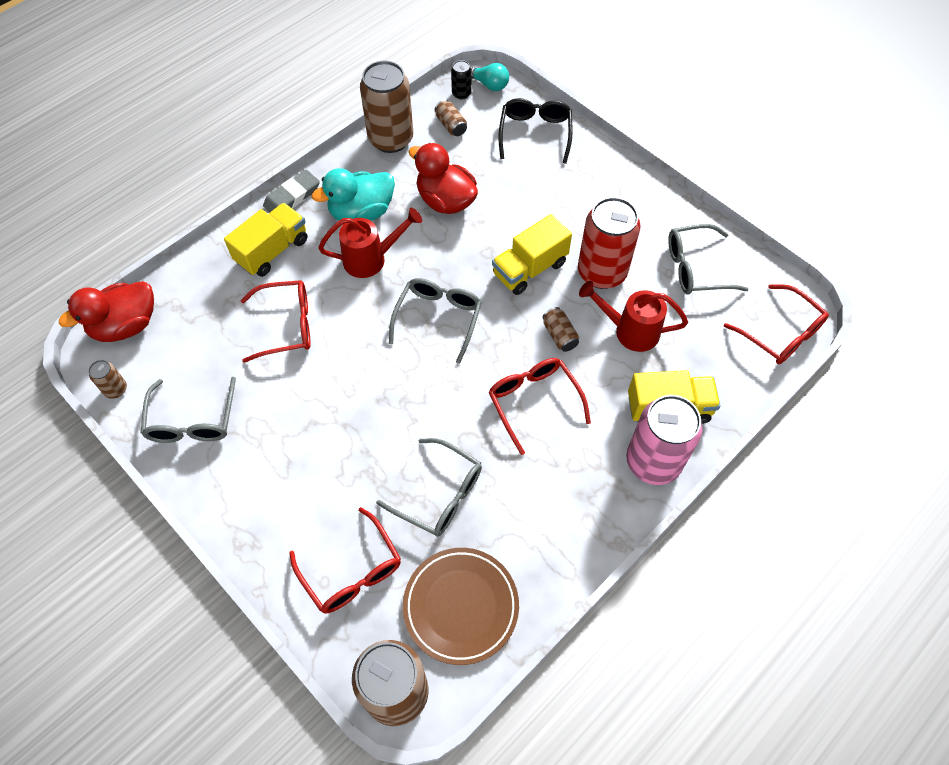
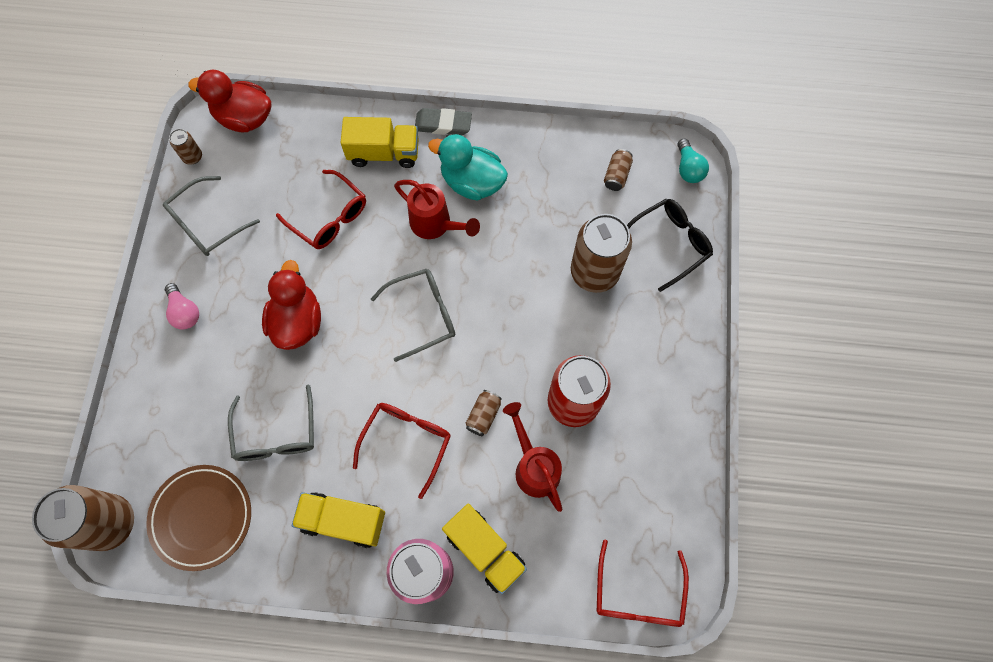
camera: 50 degrees right, 10 degrees up
(256, 494) = (185, 312): none -> pink light bulb
(351, 570) = (175, 421): red glasses -> none
(391, 139) = (561, 144): brown can -> brown can (594, 272)
(445, 201) = (537, 232): red duck -> red duck (297, 321)
(461, 93) = (657, 156): black can -> none
(529, 269) = (527, 345): yellow truck -> yellow truck (343, 521)
(696, 268) = (646, 476): grey glasses -> none

